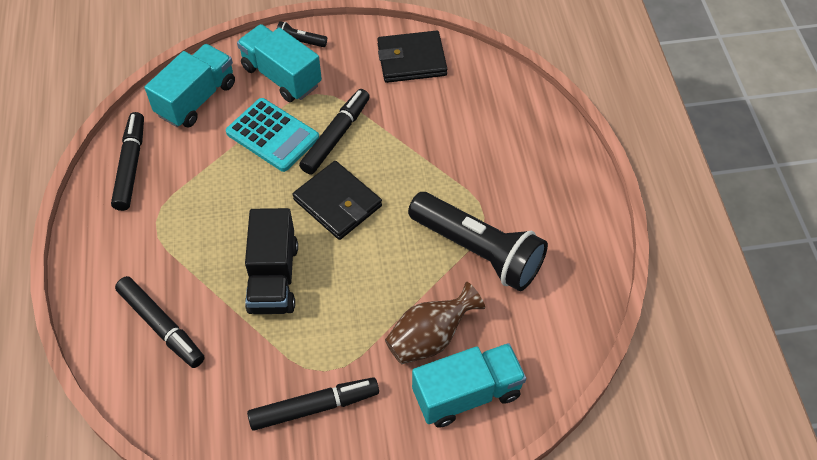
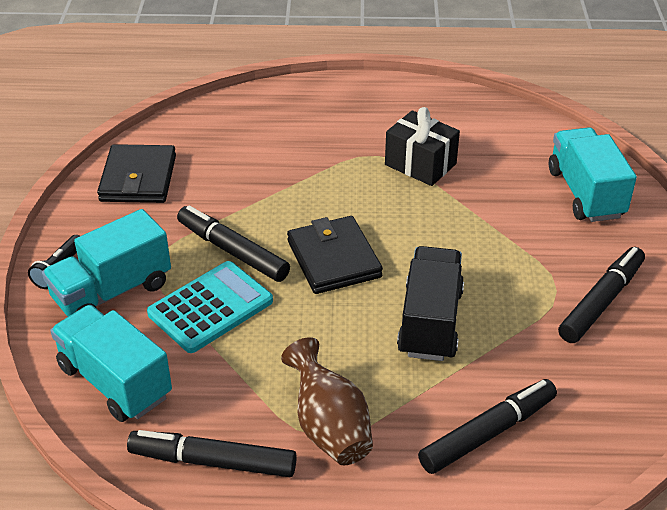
camera: 80 degrees left, 15 degrees down
(273, 277) = (430, 322): black truck -> black truck turned 90 degrees counterclockwise
(314, 407) = (601, 302): black marker -> black marker turned 45 degrees clockwise
(338, 203) = (333, 259): black wallet -> black wallet turned 75 degrees counterclockwise
(430, 338) = (521, 209): brown vase -> brown vase (329, 427)
(478, 250) = (420, 164): black flashlight -> black gift

